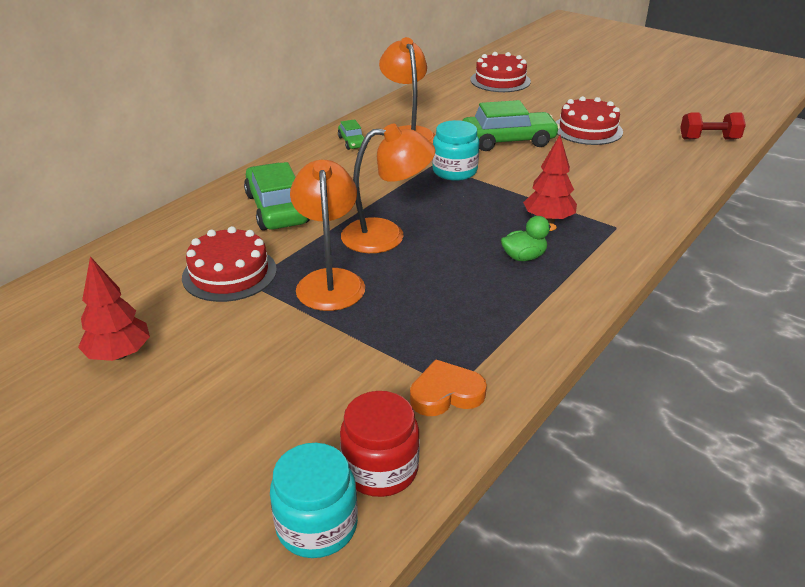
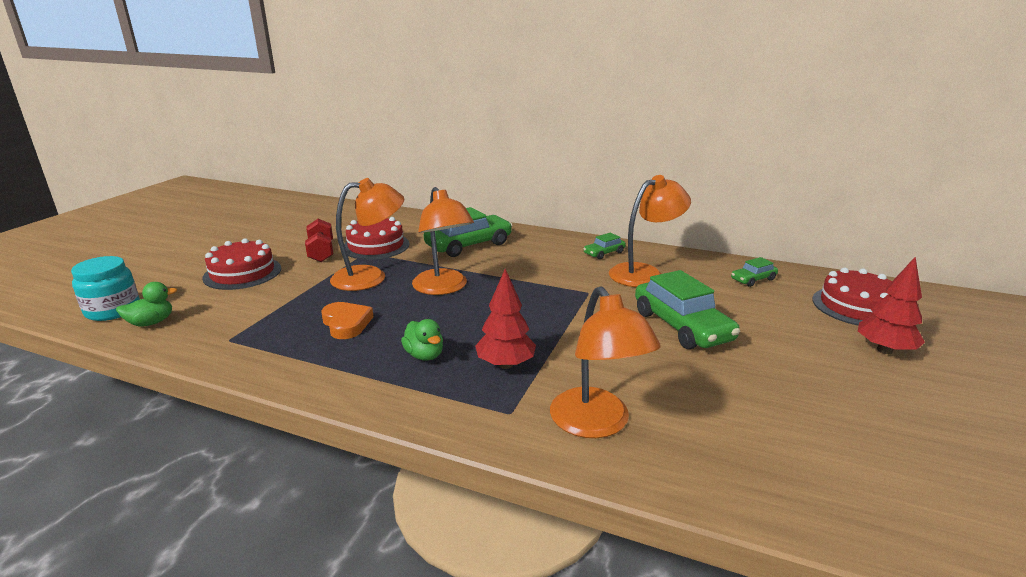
camera: 75 degrees right, 10 degrees down
(119, 354) = (287, 235): red tree -> red tree (884, 350)
(380, 469) = (151, 323): red jar -> green duck
(442, 98) = (753, 279): none -> green car
(446, 394) = (221, 337): orange heart -> orange heart (346, 324)
(454, 171) = (581, 304): turquoise jar -> none
(587, 129) = (776, 380): red cake -> red cake (242, 273)
(632, 197) = (596, 424): none -> orange lamp
(709, 139) = (880, 513): red dumbbell -> red dumbbell (321, 252)

